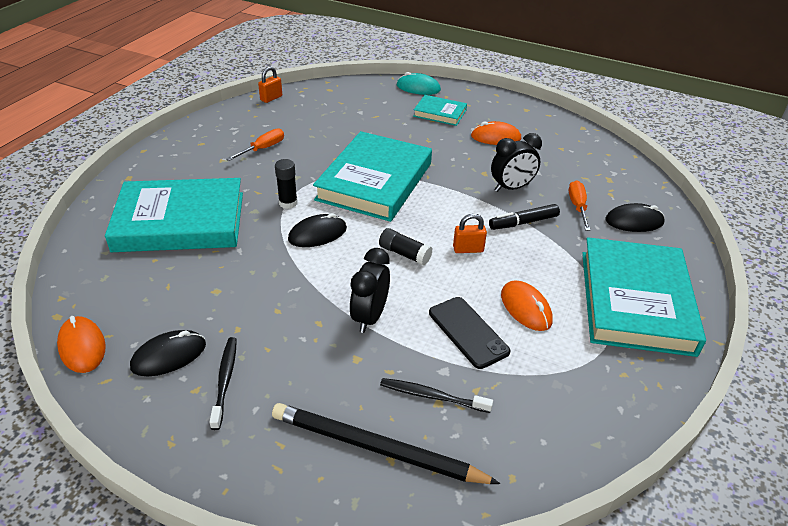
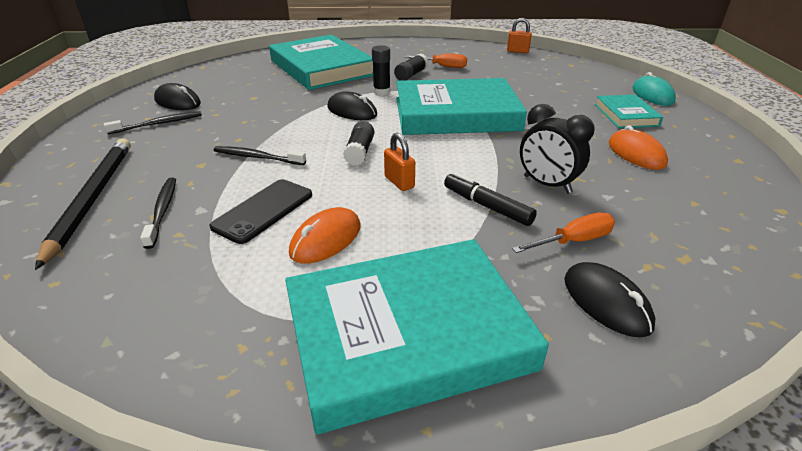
camera: 65 degrees right, 5 degrees down
(82, 347) = (177, 79): orange mouse -> none
(264, 173) = (411, 75): none -> black glue stick
(370, 317) = (257, 157): black clock -> black toothbrush

